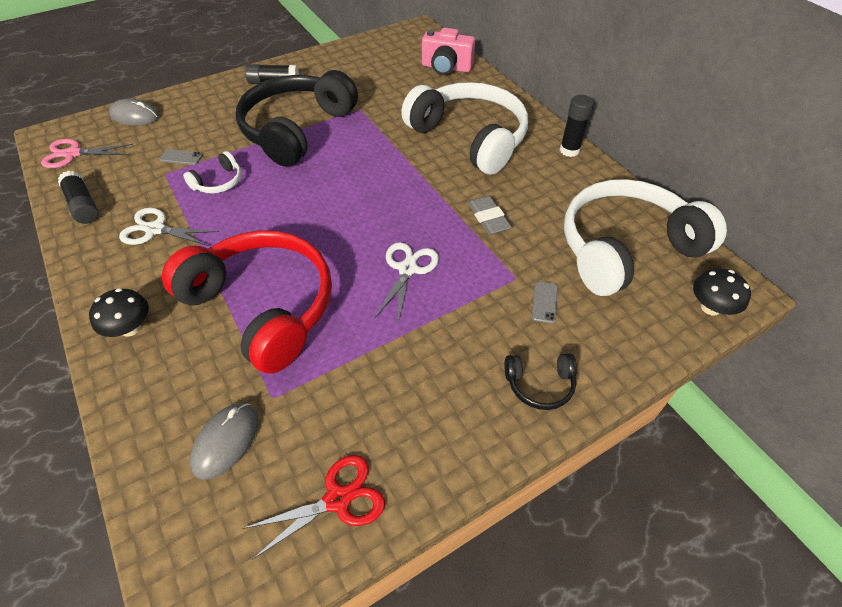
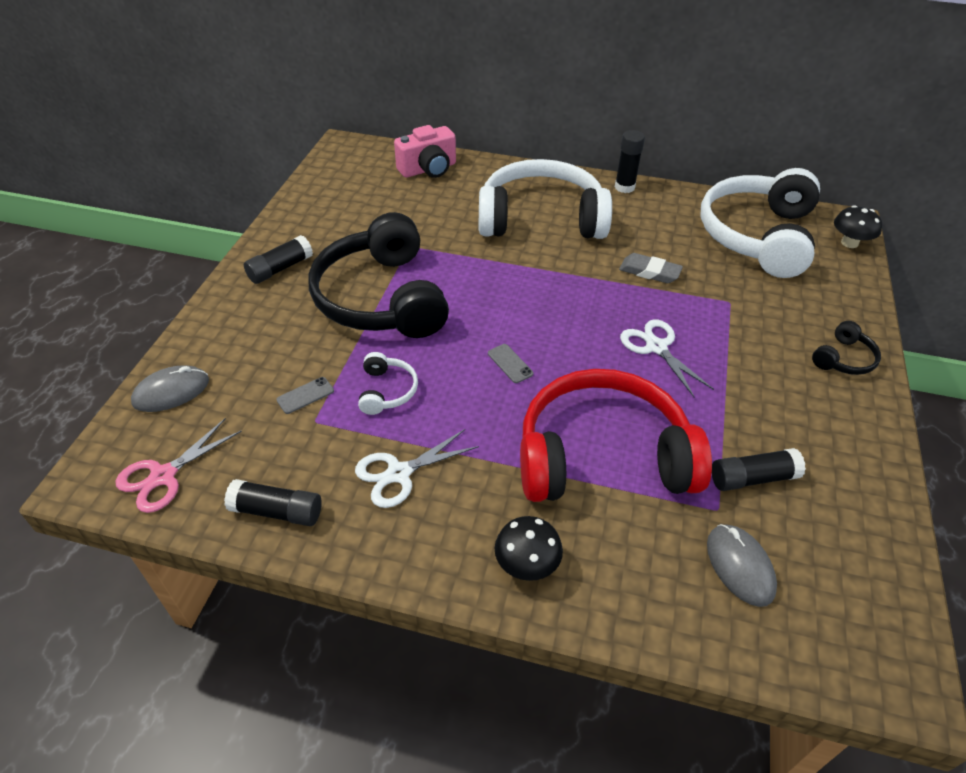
camera: 45 degrees left, 5 degrees down
(326, 400) = (752, 478): none -> black glue stick
(337, 499) = (858, 529): red scissors -> none
(544, 302) = (769, 305): grey phone -> grey phone (510, 363)

